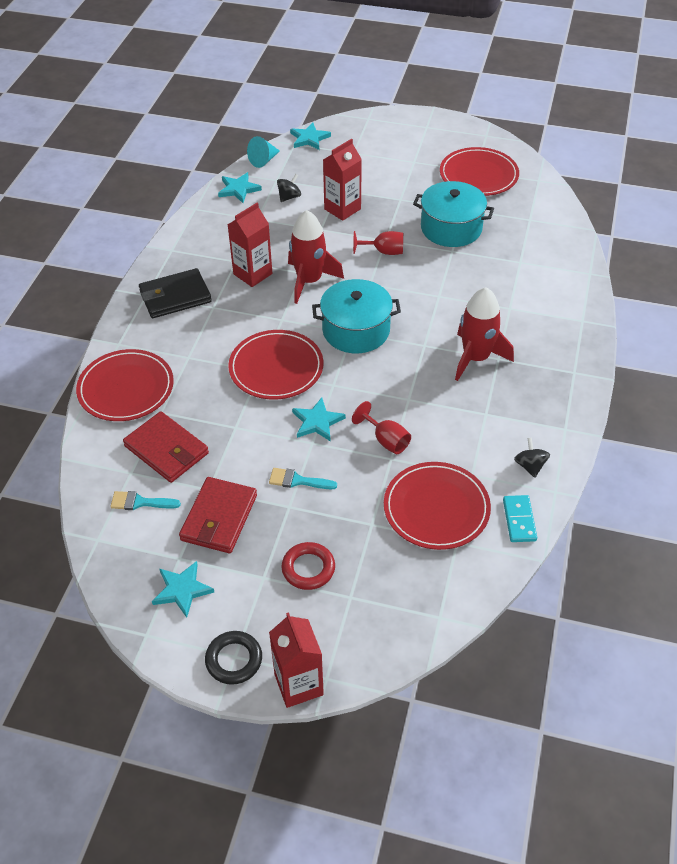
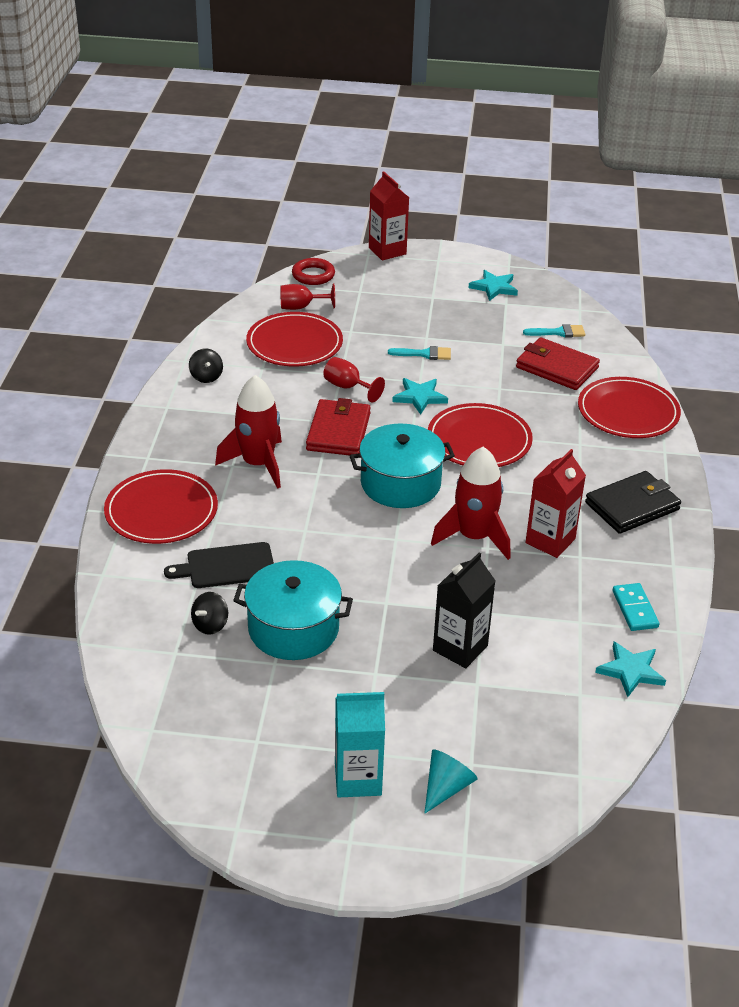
camera: 170 degrees right, 10 degrees down
(219, 518) = (484, 327): red wallet -> red wallet (338, 431)
(234, 660) = (438, 258): black ring -> none
(263, 160) = (617, 733): turquoise cone -> turquoise cone (446, 787)
(289, 197) = (547, 663): black spinning top -> black spinning top (210, 625)
(308, 568) = (397, 303): red ring -> red ring (313, 275)
(309, 138) = (558, 790): turquoise star -> none
(342, 209) = (460, 648): red carton -> black carton
(383, 252) = (385, 584): red goblet -> red goblet (301, 307)
(418, 150) = (358, 779): none -> turquoise carton
(478, 175) = (251, 732): red plate -> red plate (161, 511)
(498, 272) = (227, 566): none -> black cutting board
(519, 520) = (220, 340): turquoise domino -> turquoise domino (635, 609)

